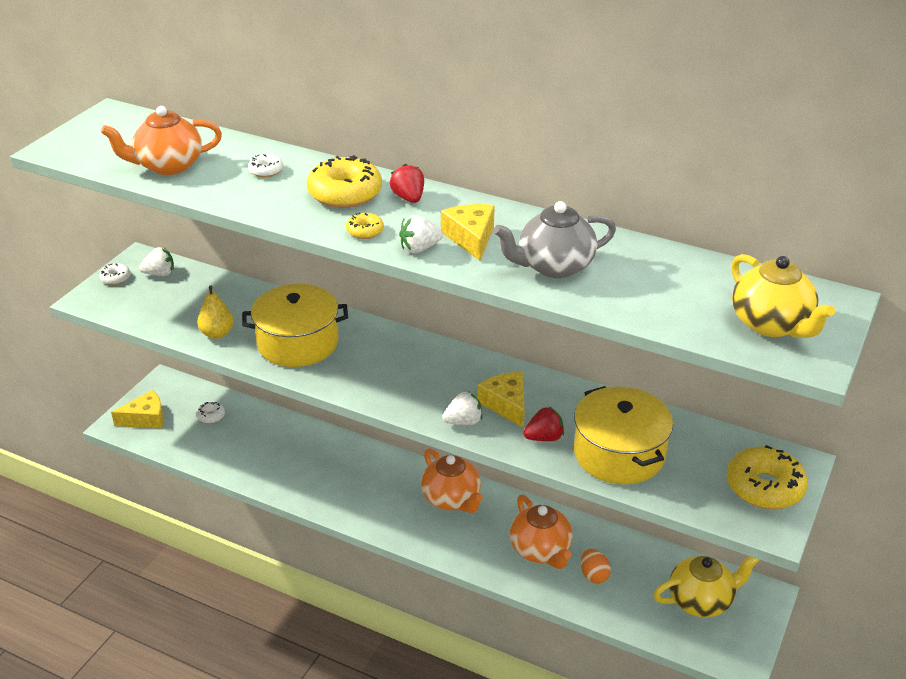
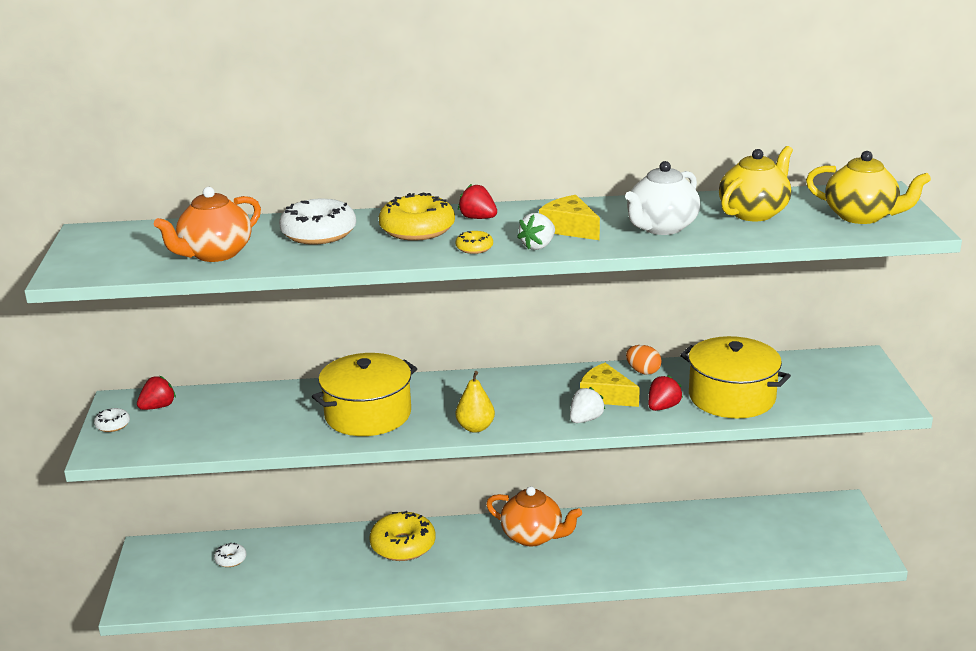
camera: 30 degrees left, 10 degrees down
(145, 418) = (160, 587): yellow cheese -> none
(160, 274) = (158, 407): white strawberry -> red strawberry
(217, 333) = (279, 433): yellow pear -> yellow pear (475, 427)
(266, 171) = (319, 233): white donut -> white donut, size x2.08
(541, 550) = (646, 543): orange teapot -> none
(554, 266) = (661, 227): grey teapot -> white teapot
(594, 575) = (706, 543): orange egg -> orange egg (643, 371)
(701, 601) = (802, 527): yellow teapot -> yellow teapot (754, 213)
(764, 487) = (857, 380): yellow donut -> yellow donut (403, 545)

